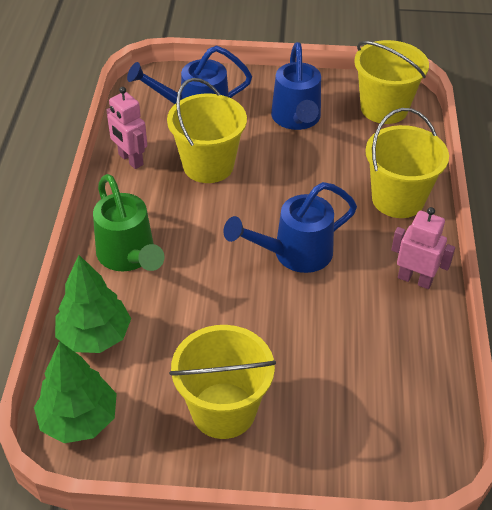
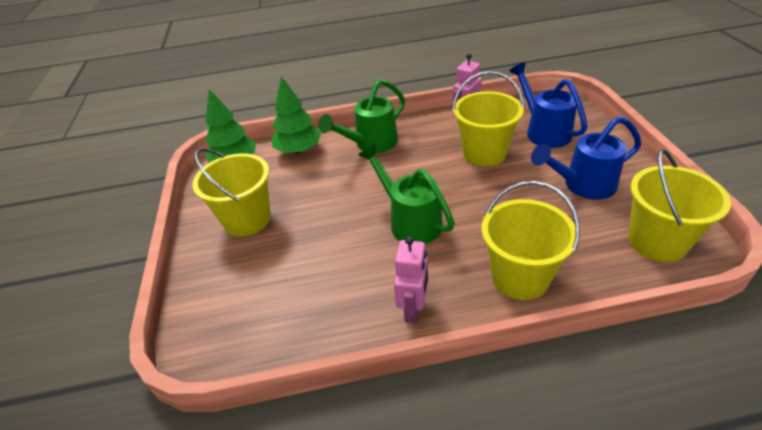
camera: 80 degrees right, 5 degrees down
(294, 254) = (410, 221): blue watering can -> green watering can

